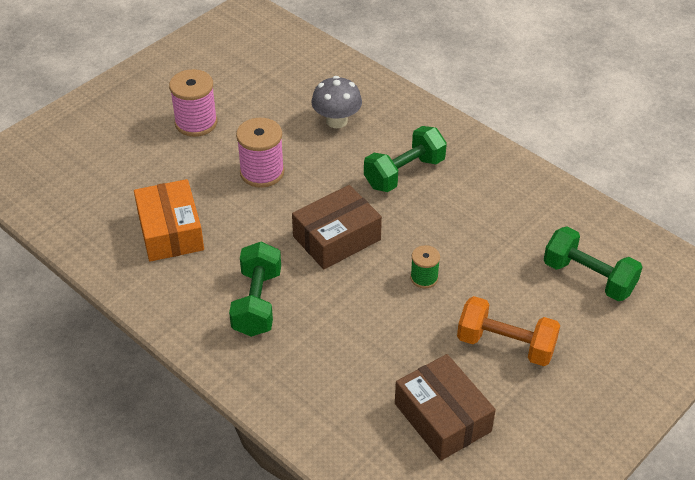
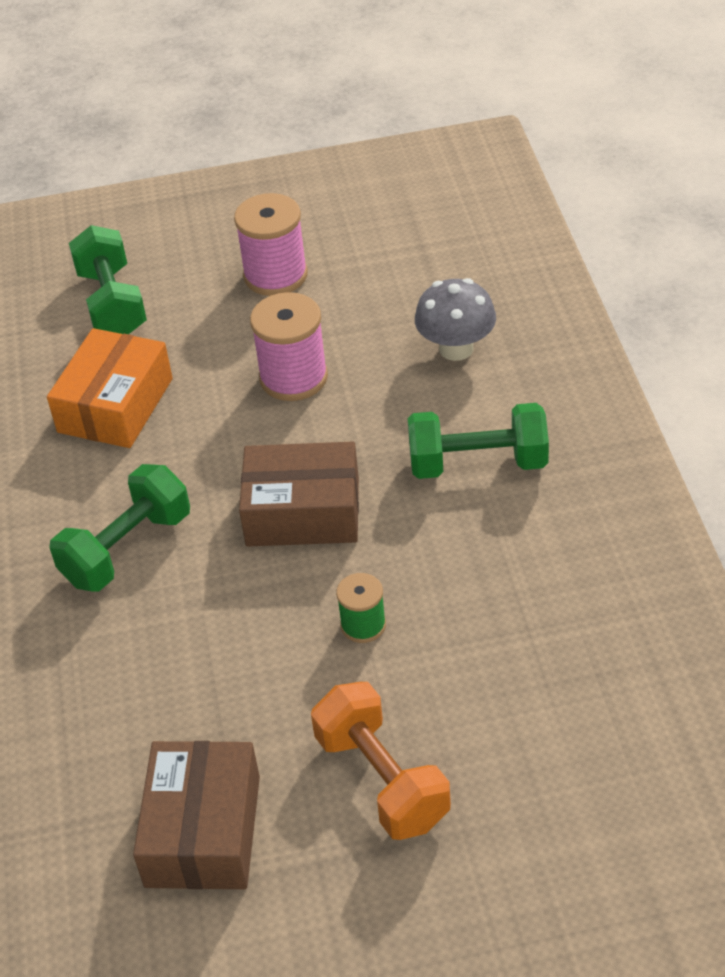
camera: 40 degrees right, 0 degrees up
(588, 278) = (598, 749): green dumbbell -> green dumbbell (112, 303)

